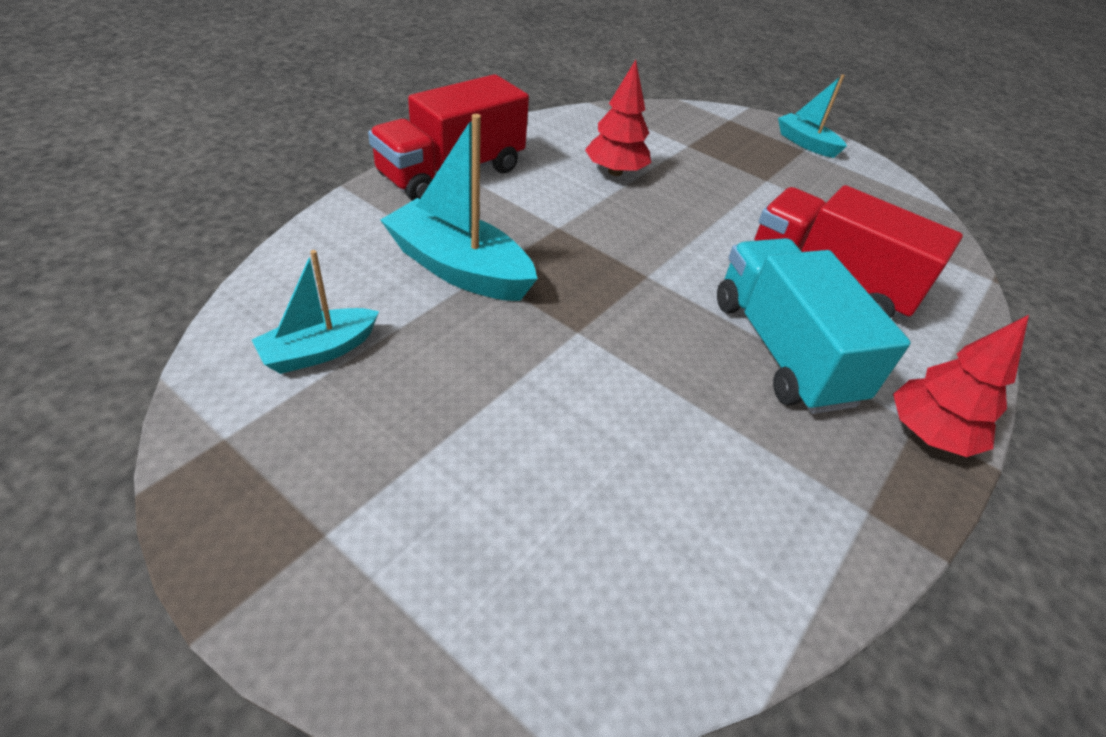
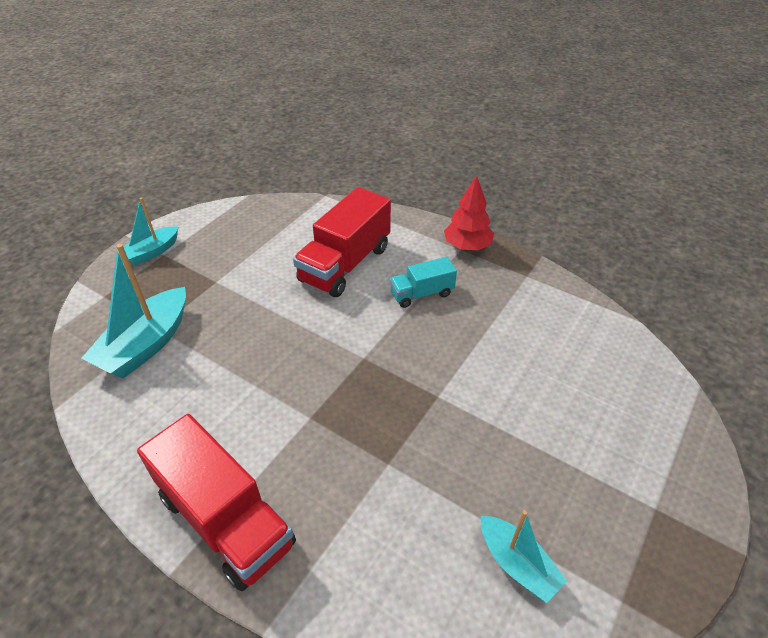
camera: 90 degrees left, 0 degrees up
(459, 268) = (386, 483): turquoise boat -> turquoise boat (146, 344)
(615, 172) = (212, 380): red tree -> none
(782, 350) = (422, 294): turquoise truck -> turquoise truck, size x0.54

